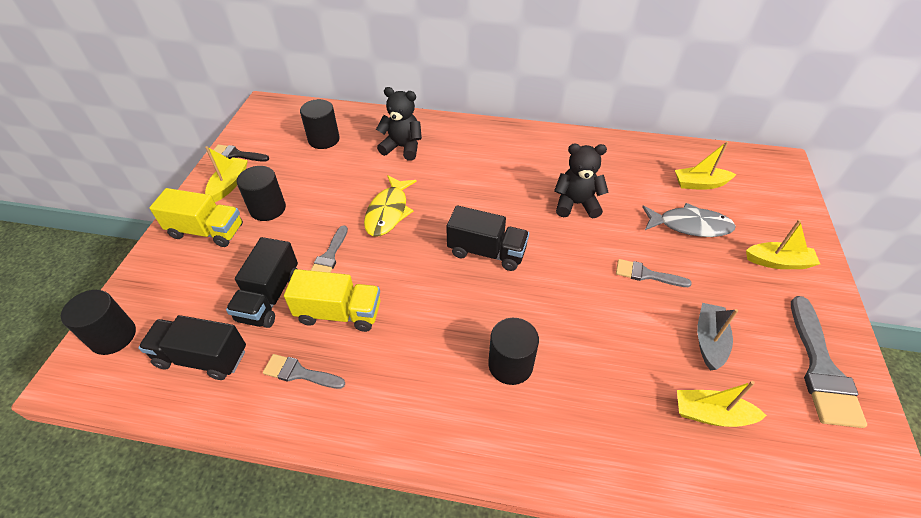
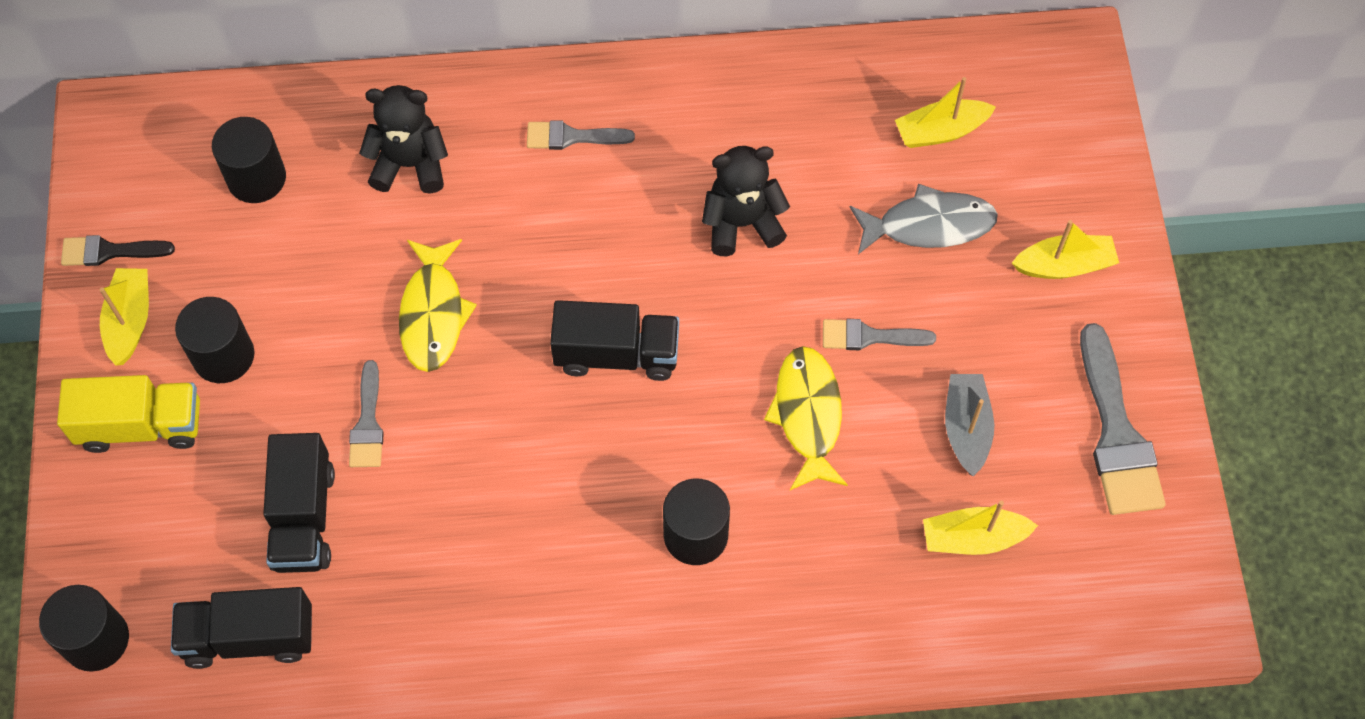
camera: 15 degrees left, 15 degrees up
(300, 373) = (402, 623): grey brush -> grey brush (572, 137)
(339, 313) = (422, 517): yellow truck -> none
(600, 309) = (808, 415): none -> yellow fish

